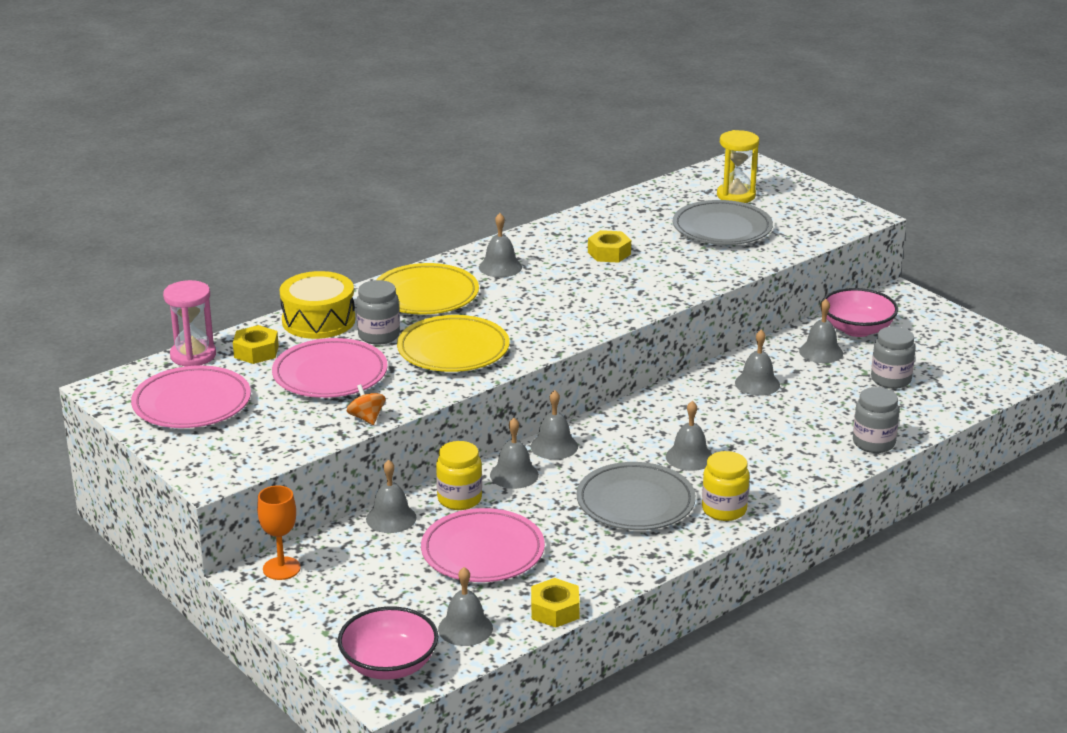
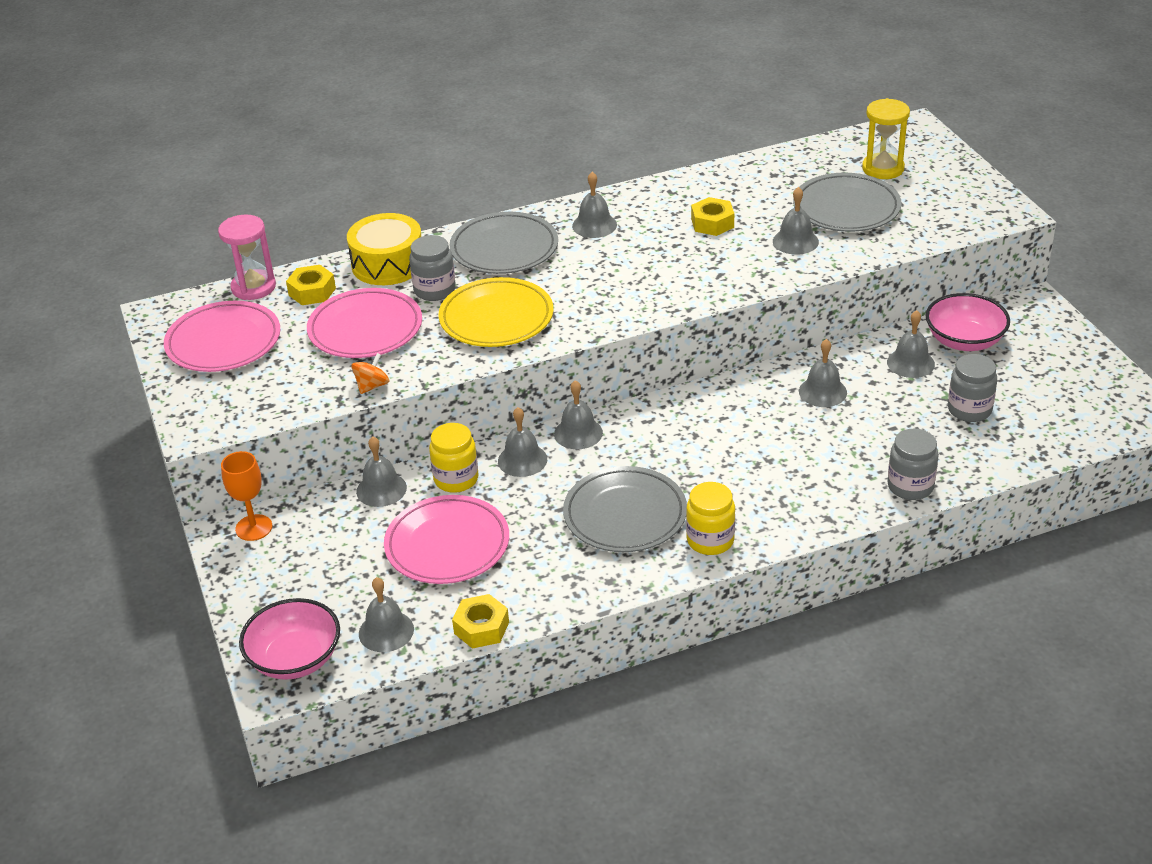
camera: 20 degrees right, 10 degrees up
(366, 418) = (372, 386): orange spinning top -> orange spinning top turned 45 degrees clockwise
(425, 295) = (504, 248): yellow plate -> grey plate
(689, 457) = (707, 470): grey bell -> grey bell (795, 241)

